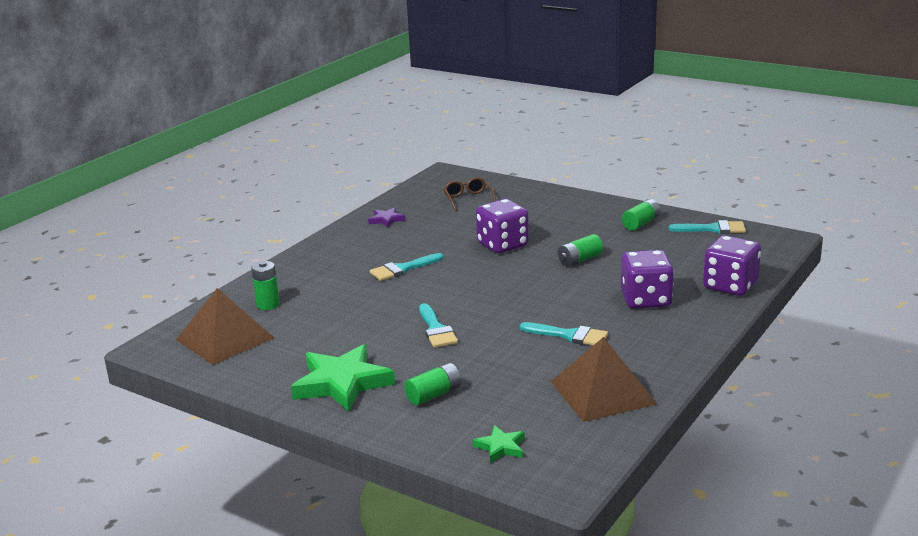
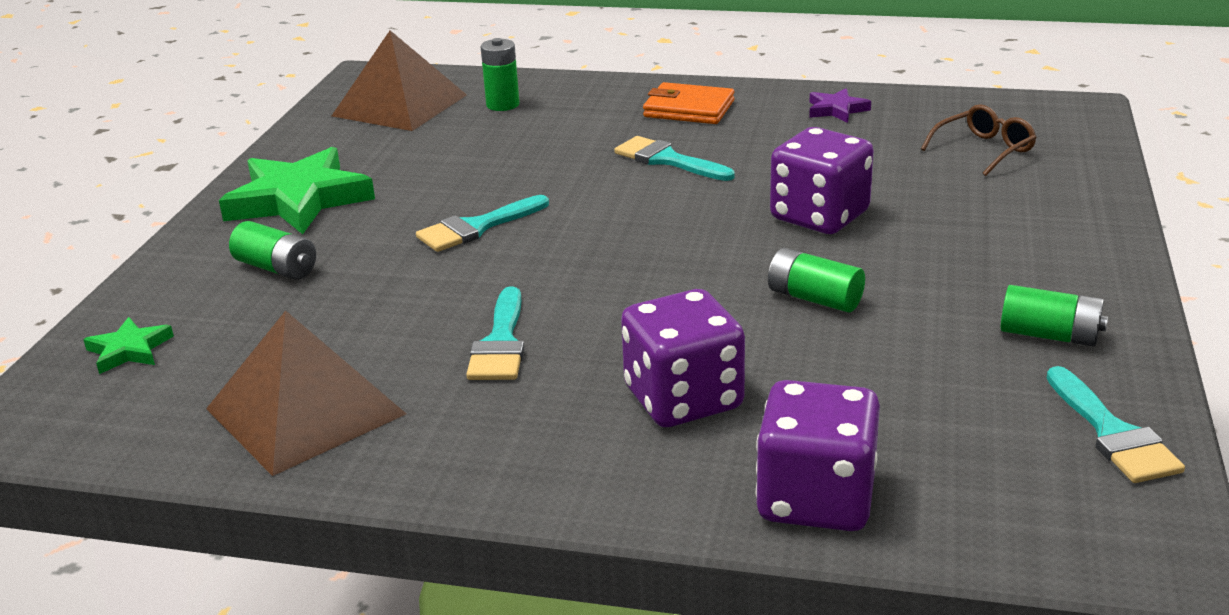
camera: 70 degrees right, 5 degrees up
(341, 254) = (689, 109): none -> orange wallet

